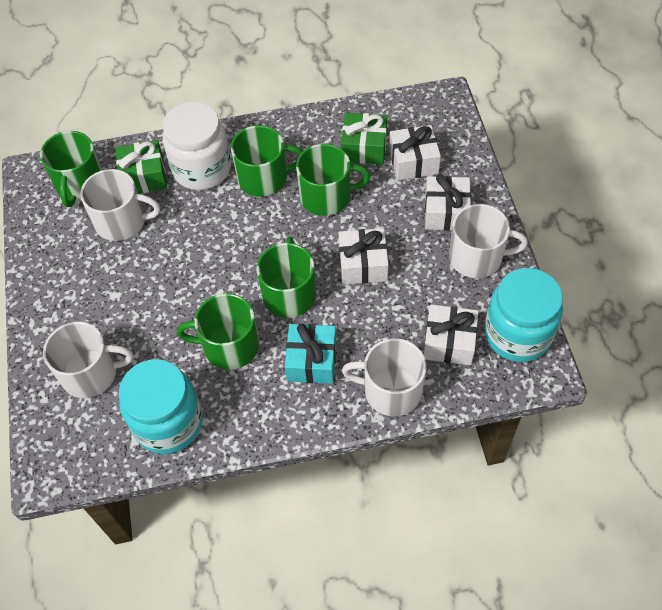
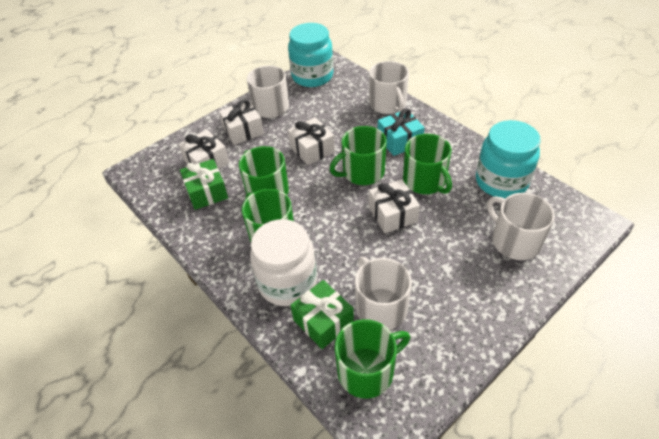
camera: 120 degrees left, 10 degrees down
(449, 342) = (338, 96): white gift -> white gift (392, 214)

